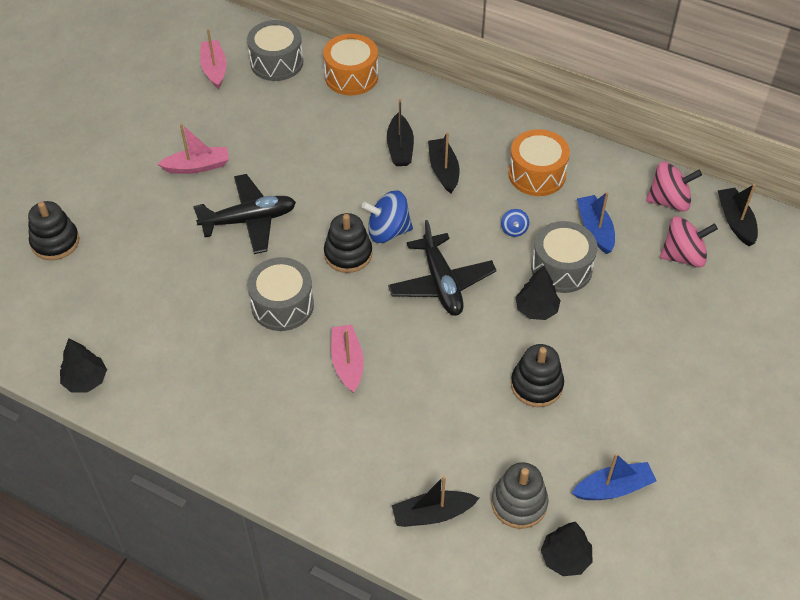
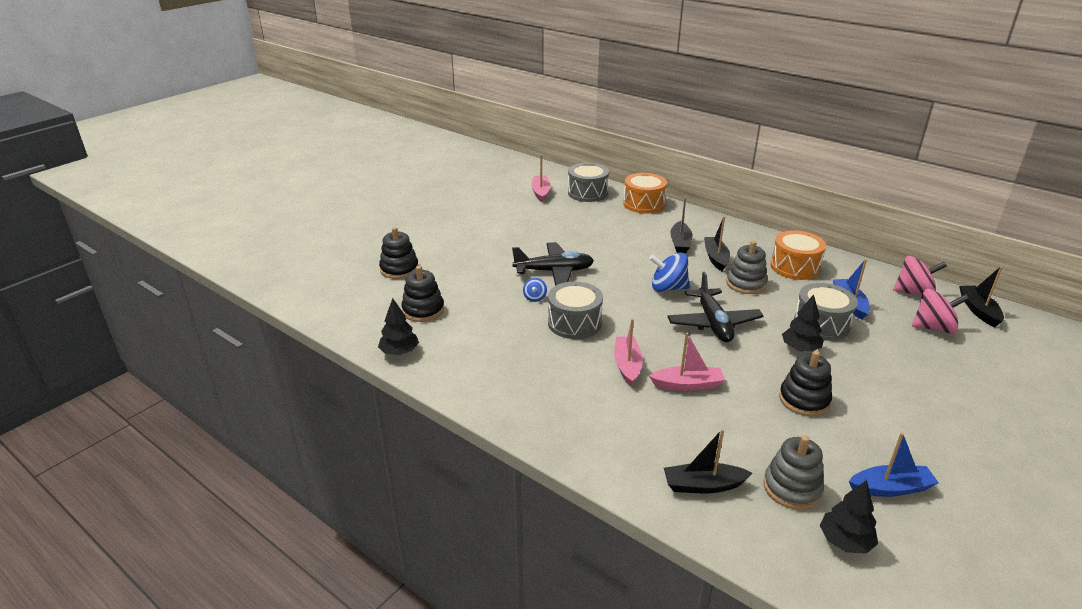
camera: 10 degrees right, 20 degrees down
(197, 166) = (518, 239): pink boat -> pink boat (687, 385)
(348, 254) = (633, 298): black stacking toy -> black stacking toy (423, 310)
(479, 211) = (746, 284): none -> grey stacking toy
(514, 230) = (777, 297): blue spinning top -> blue spinning top (535, 298)

